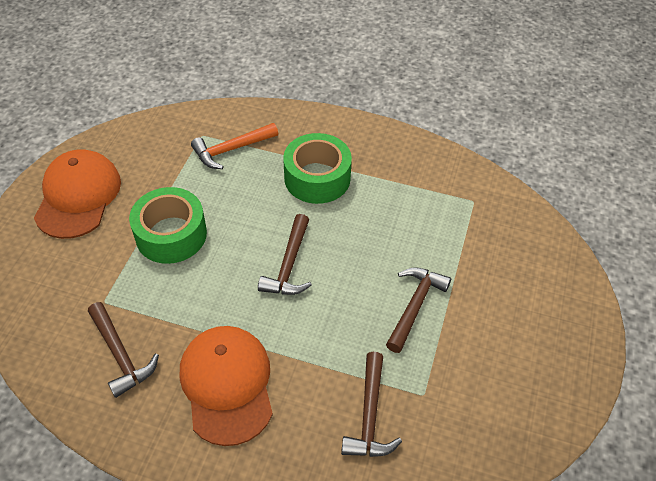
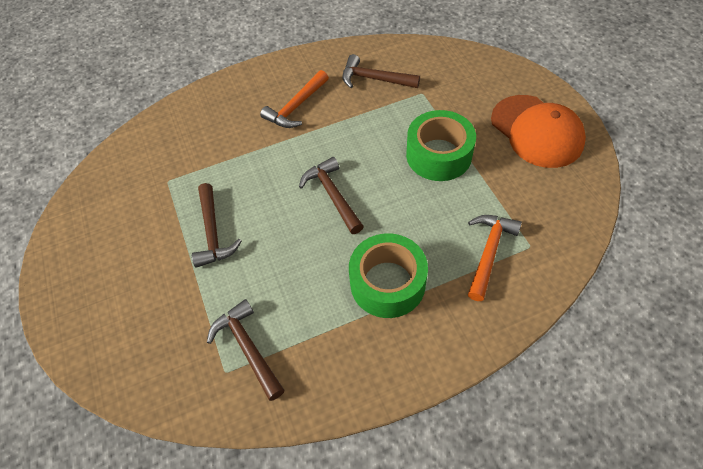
camera: 145 degrees right, 5 degrees up
(227, 385) = (296, 107): orange cap -> orange hammer
(370, 415) = (195, 148): brown hammer -> brown hammer (248, 348)

